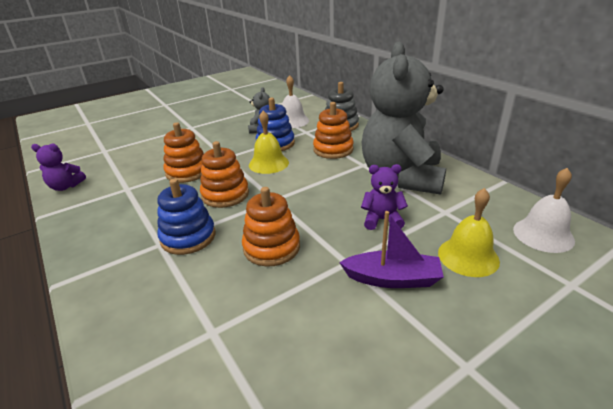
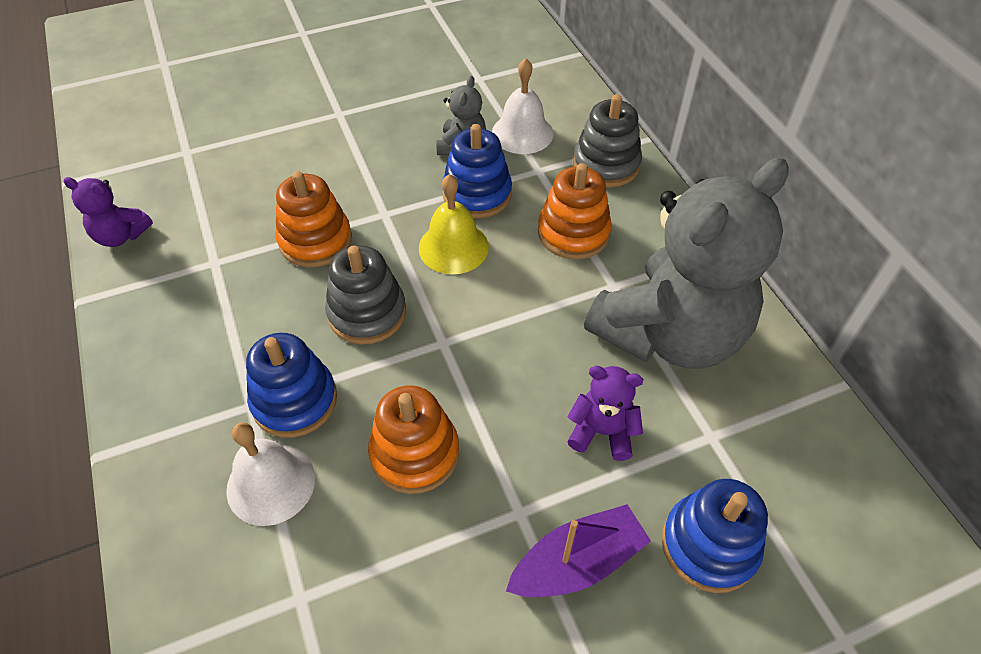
camera: 10 degrees right, 20 degrees up
(225, 195) = (367, 313): orange stacking toy -> grey stacking toy
(392, 279) = (577, 562): purple boat -> purple boat turned 45 degrees counterclockwise
(402, 177) = (669, 334): grey teddy bear -> grey teddy bear turned 150 degrees counterclockwise
(468, 256) = (709, 545): yellow bell -> blue stacking toy
(543, 234) = (851, 527): white bell -> white bell (271, 483)

